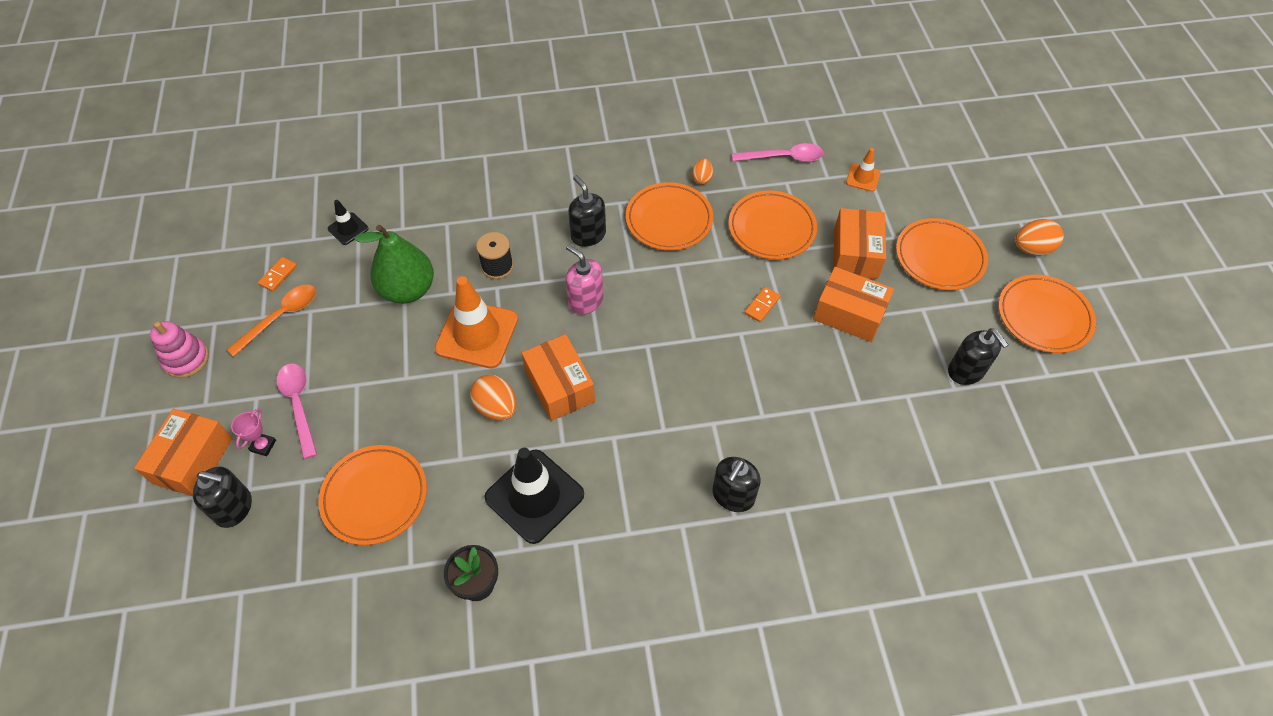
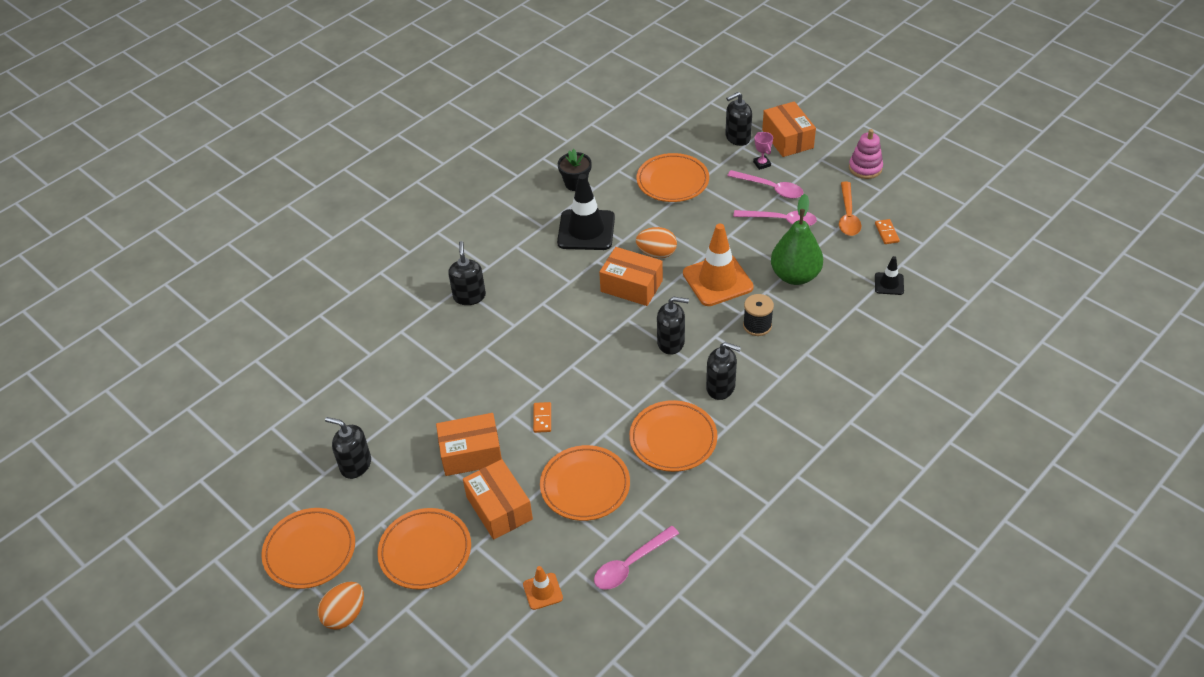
camera: 145 degrees right, 10 degrees down
(342, 358) = (780, 220): none -> pink spoon
(585, 301) = (671, 342): pink soap dispenser -> black soap dispenser
(701, 179) = (682, 493): orange egg -> none

